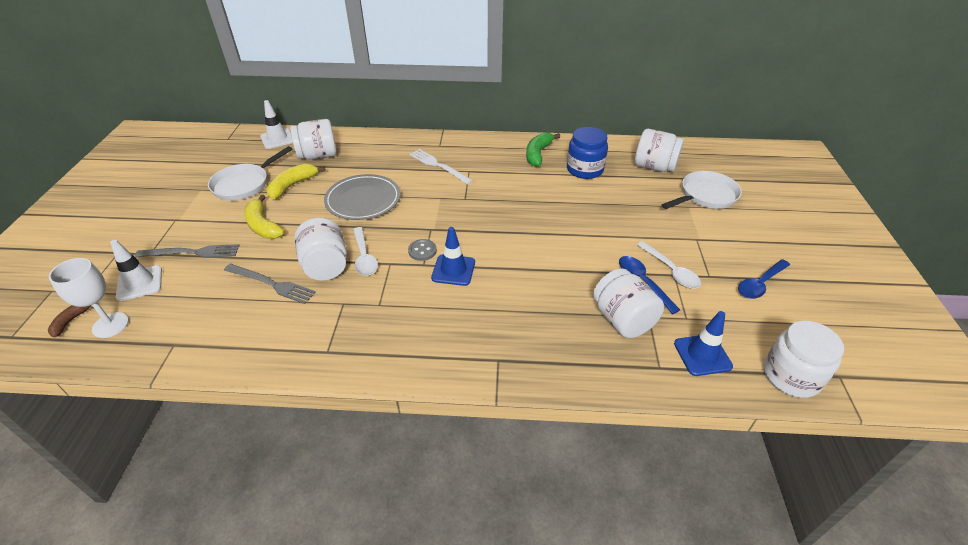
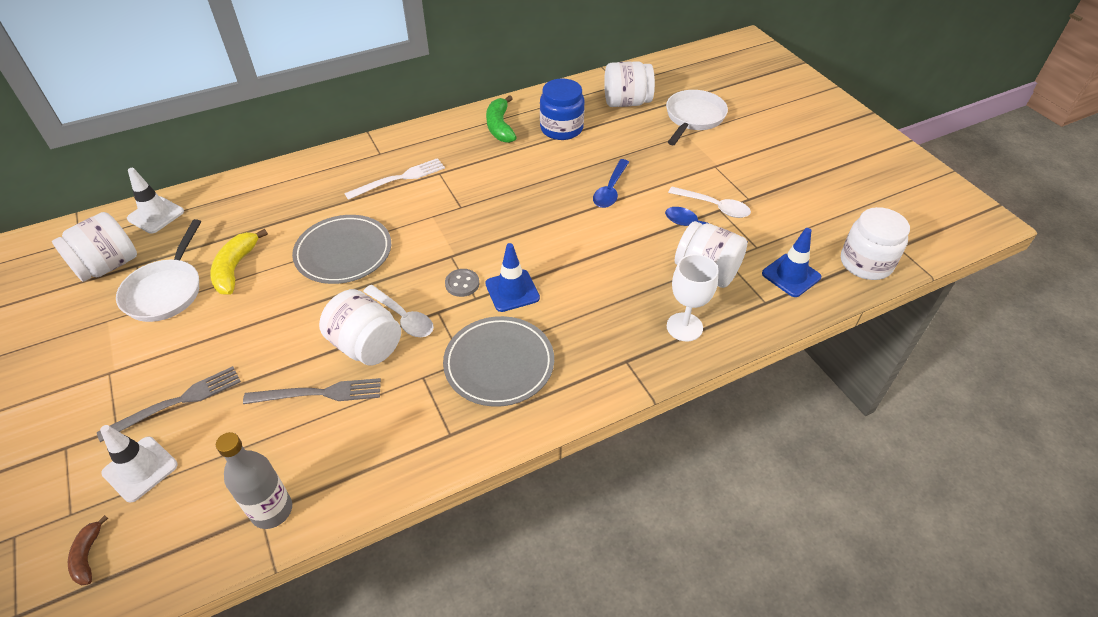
camera: 30 degrees left, 5 degrees up
(110, 325) = (151, 534): white goblet -> white goblet (684, 327)
(181, 346) = (272, 510): none -> grey bottle
(263, 225) = (242, 332): yellow banana -> none
(318, 155) = (235, 218): white jar -> white jar (108, 265)
(401, 318) = (499, 364): none -> grey plate
(438, 166) = (399, 179): white fork -> white fork turned 135 degrees clockwise
(760, 284) = (793, 189): blue spoon -> blue spoon (610, 190)

